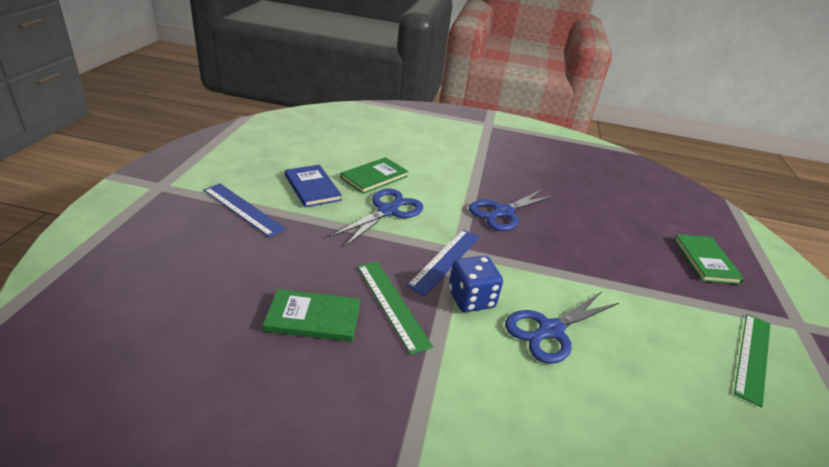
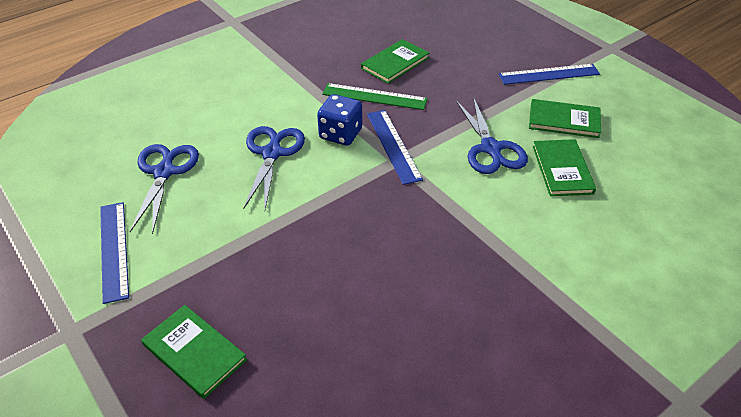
camera: 135 degrees right, 10 degrees up
(312, 187) = (564, 120): blue book -> green book
(503, 212) = (426, 231): blue scissors -> blue scissors (164, 172)
(753, 356) = (113, 250): green ruler -> blue ruler

